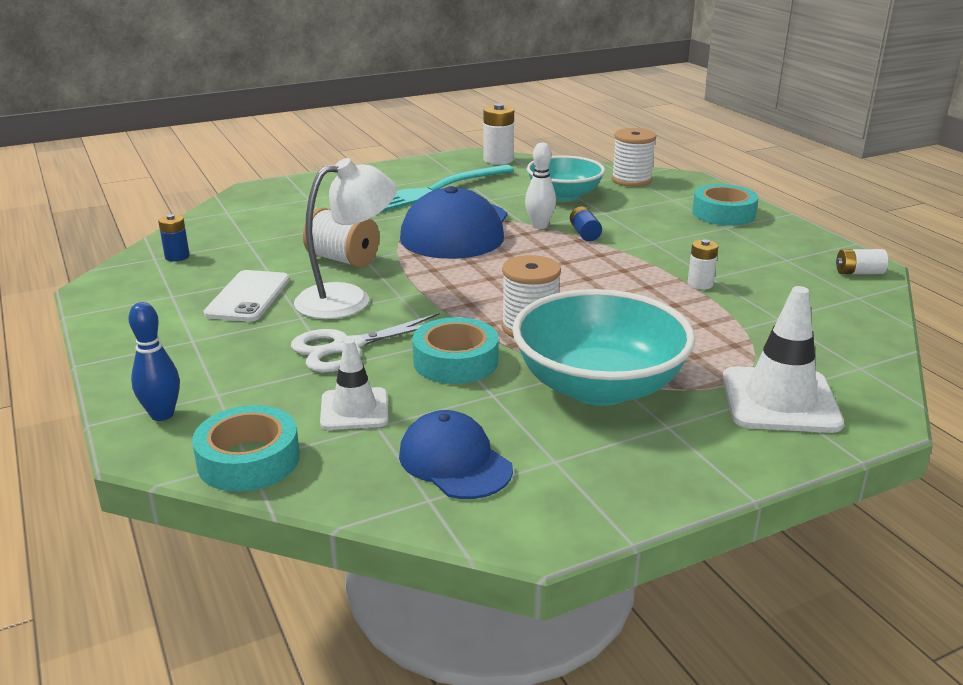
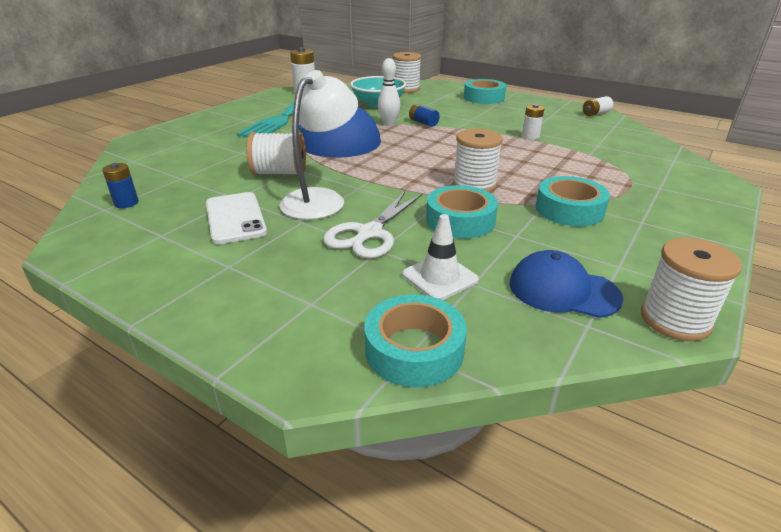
camera: 30 degrees left, 5 degrees up
(162, 415) = (283, 339): blue bowling pin -> none
(525, 528) = (675, 320): none -> white spool
(598, 386) = (569, 210): turquoise bowl -> turquoise tape
(780, 401) = (670, 189): white traffic cone -> none

